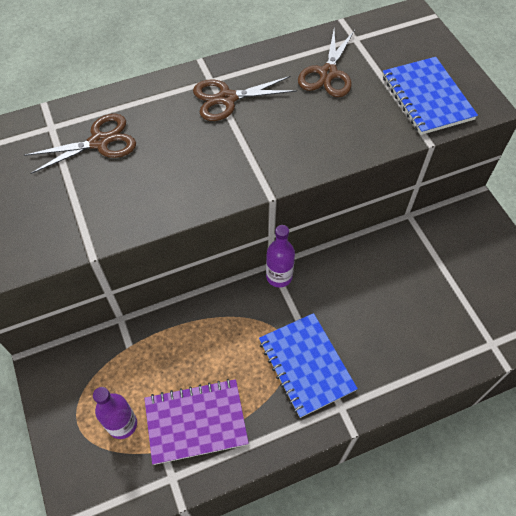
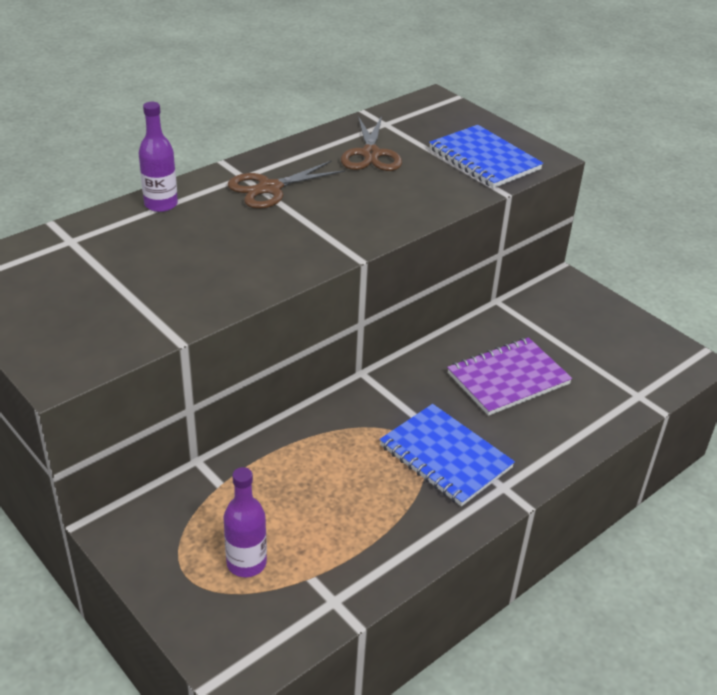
camera: 20 degrees left, 20 degrees down
(99, 142) = (138, 244): brown scissors -> none
(196, 422) = (339, 539): purple notebook -> purple notebook (508, 379)
(279, 276) = (375, 382): purple bottle -> purple bottle (161, 204)

